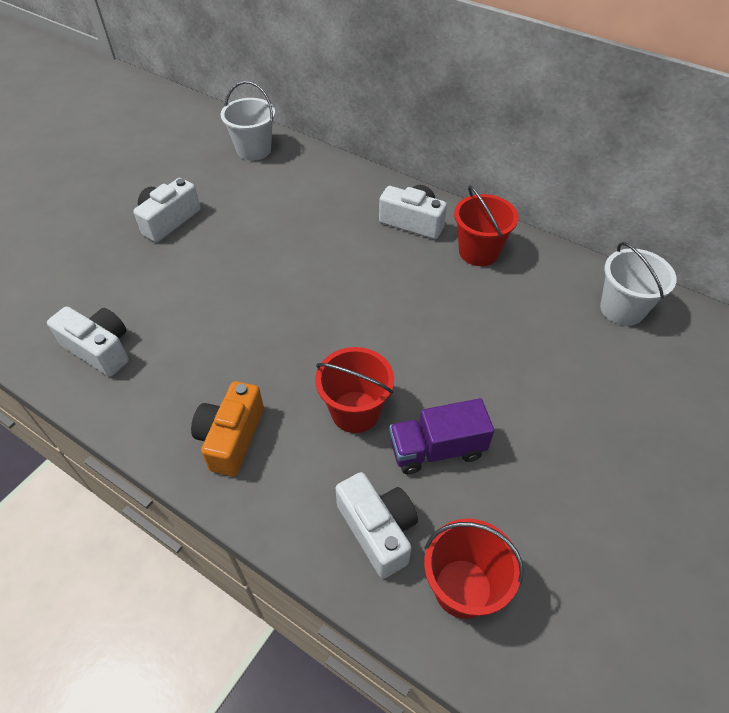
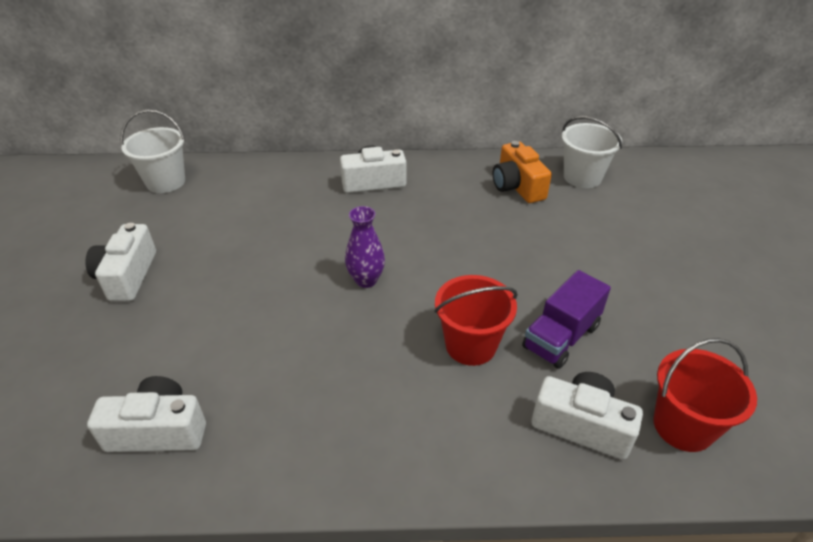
camera: 35 degrees left, 10 degrees down
(231, 437) = (383, 430): orange camera -> orange camera (517, 186)
(326, 311) = (366, 280): none -> purple vase
(478, 252) = (446, 182): red bucket -> none

